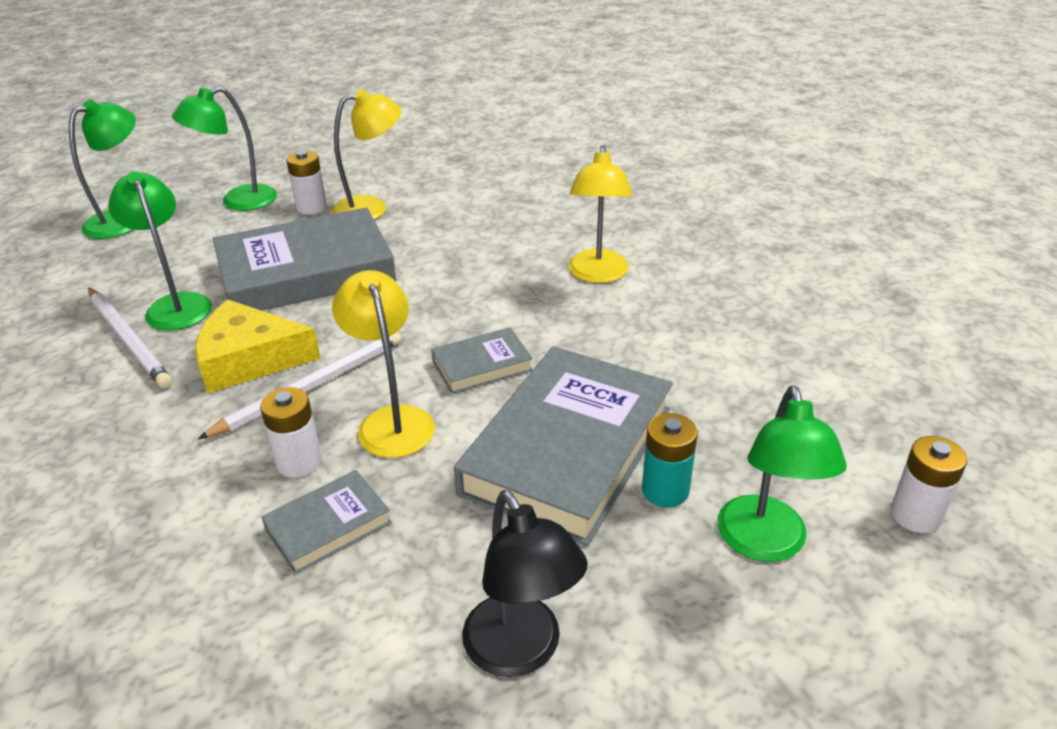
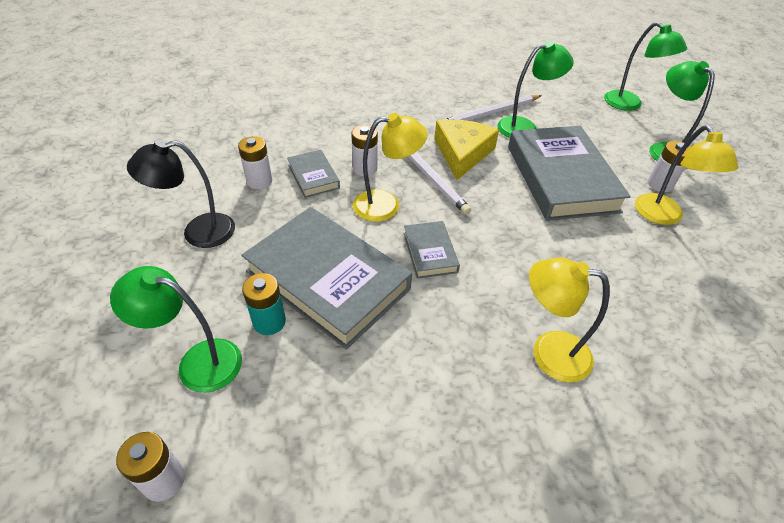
camera: 100 degrees right, 10 degrees up
(352, 605) = (259, 181): none -> white battery

